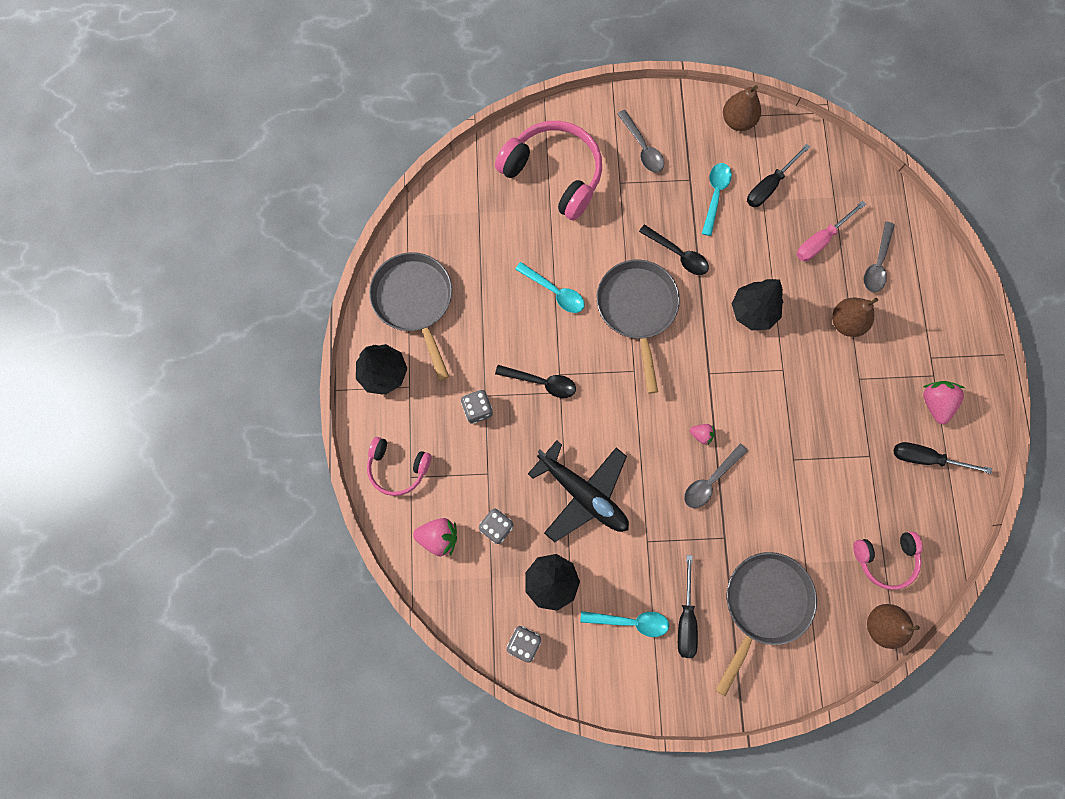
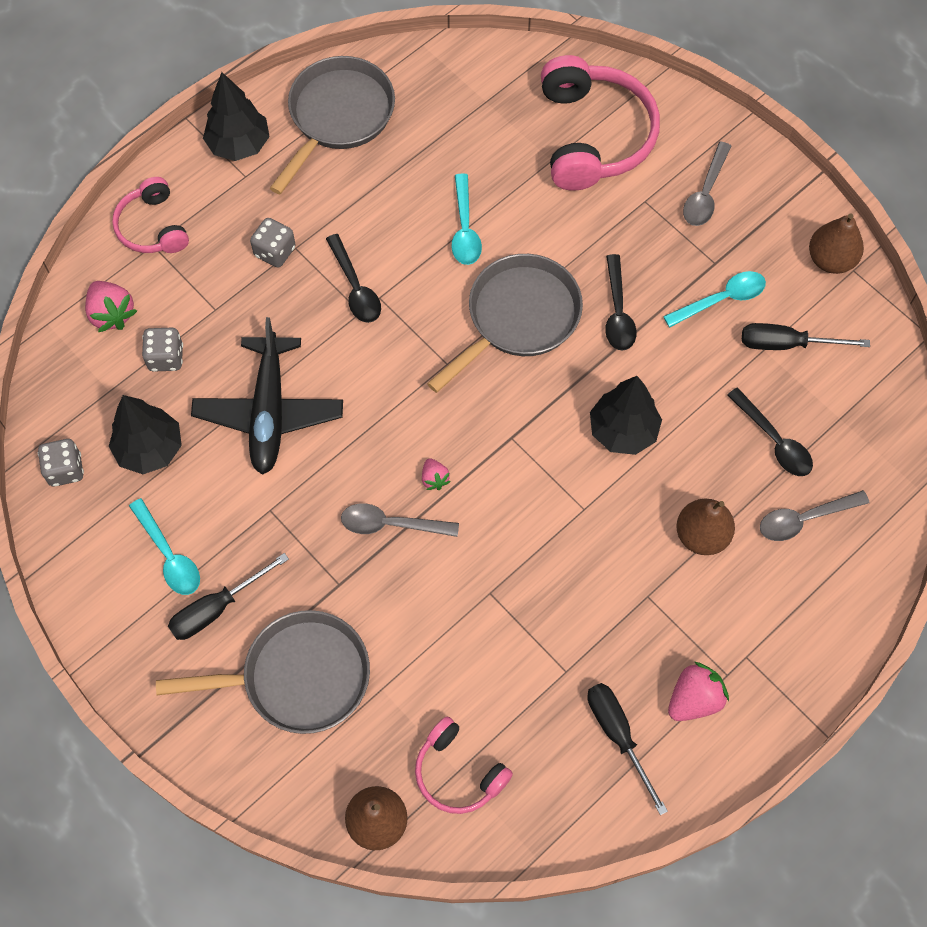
camera: 50 degrees right, 10 degrees down
(820, 240) = (774, 440): pink screwdriver -> black spoon

